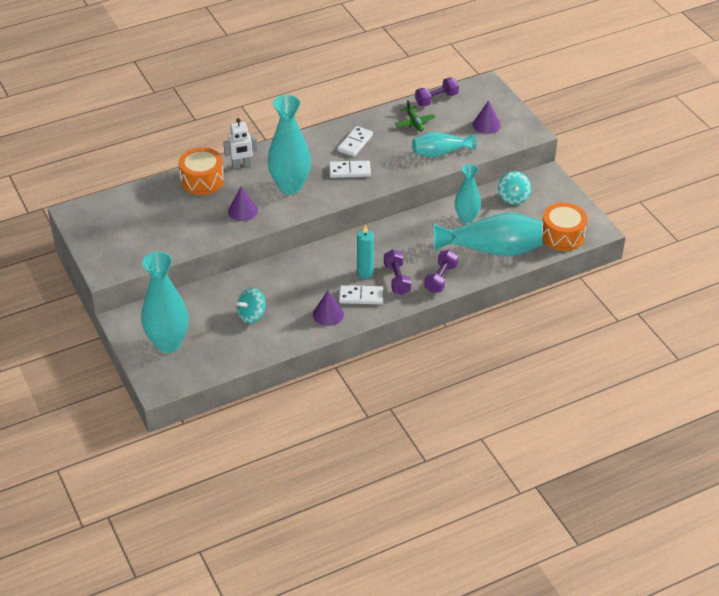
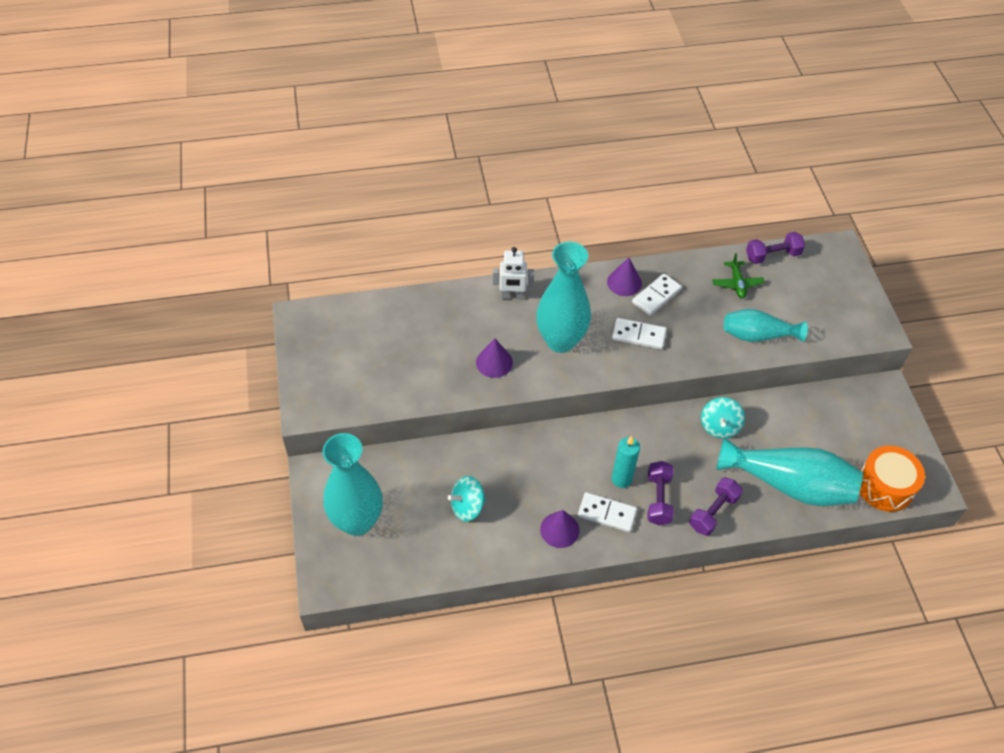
camera: 15 degrees right, 10 degrees up
(202, 180) = (460, 307): orange drum -> none
(466, 218) = (768, 428): turquoise vase -> none
(486, 125) = (826, 307): purple cone -> purple cone (624, 282)
(513, 198) = (834, 412): turquoise spinning top -> turquoise spinning top (719, 426)

